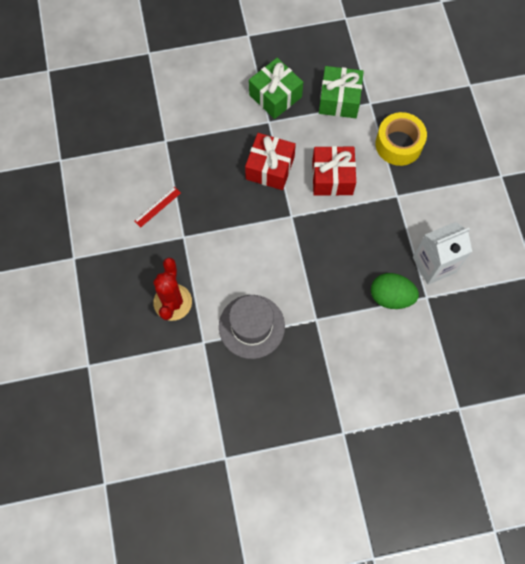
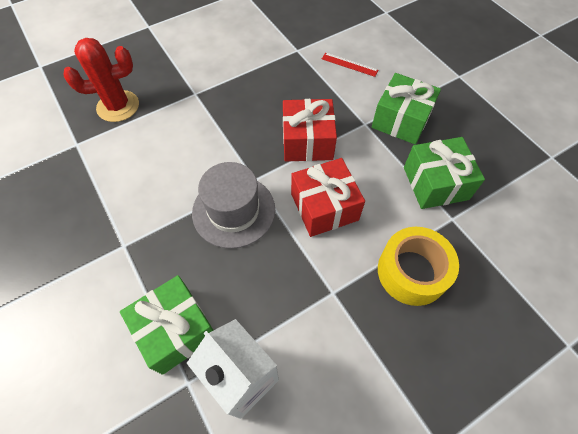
camera: 70 degrees right, 10 degrees down
(157, 207) = (221, 65): red ruler -> red ruler (349, 64)
(251, 326) = (102, 182): grey hat -> grey hat (233, 211)
(391, 296) = (176, 330): green egg -> green gift

